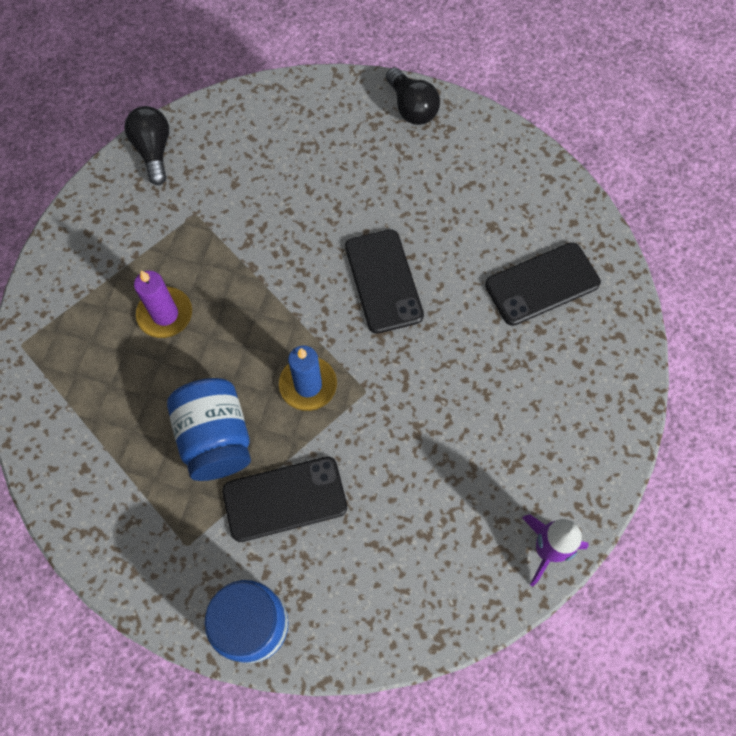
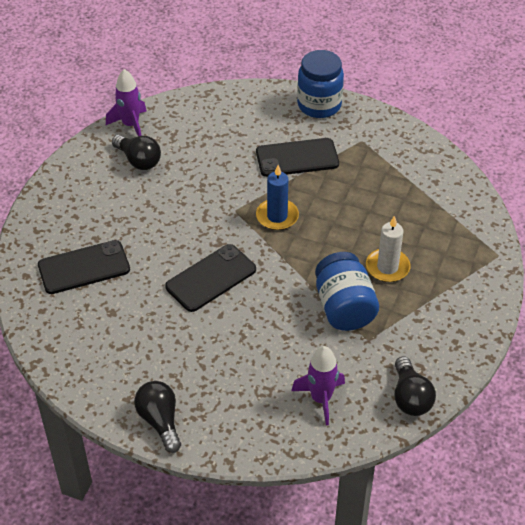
camera: 175 degrees left, 20 degrees down
(165, 314) = (387, 267): purple candle -> white candle
(215, 438) = (344, 191): blue jar -> blue jar (344, 308)
(248, 142) = (321, 399): none -> purple rocket
(383, 281) = (211, 278): black phone -> black phone turned 60 degrees clockwise
(517, 473) = (138, 160): none -> black light bulb

